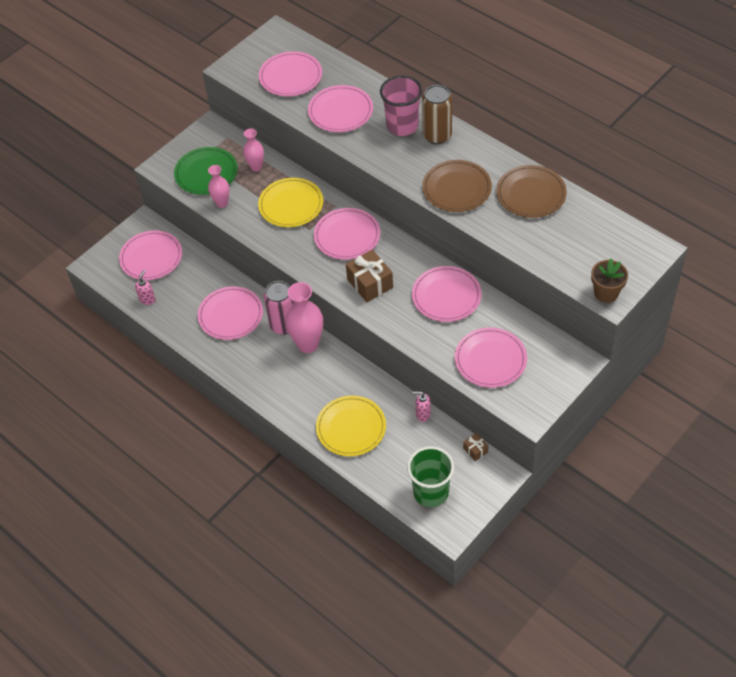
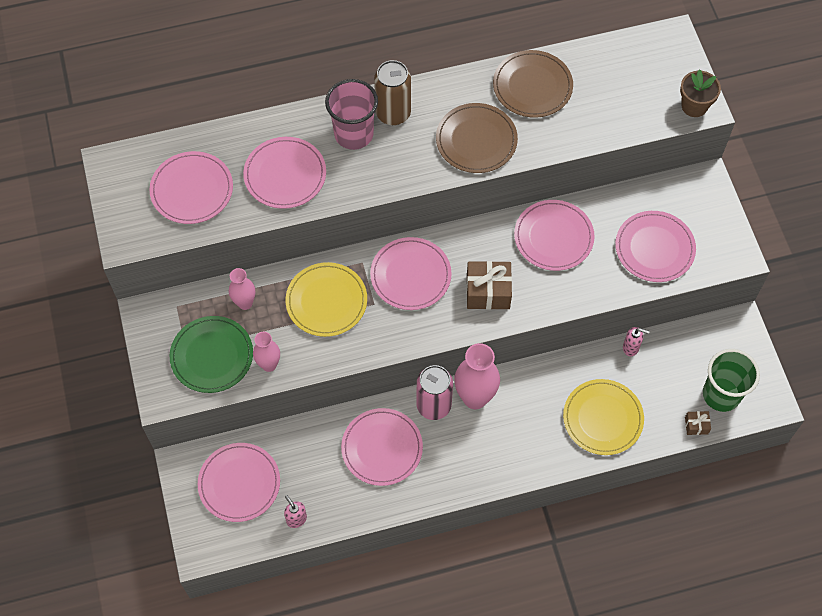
camera: 60 degrees left, 10 degrees up
(423, 414) = (631, 347): pink soap dispenser -> pink soap dispenser turned 120 degrees counterclockwise
(475, 450) = (700, 329): brown gift -> brown gift (696, 425)

